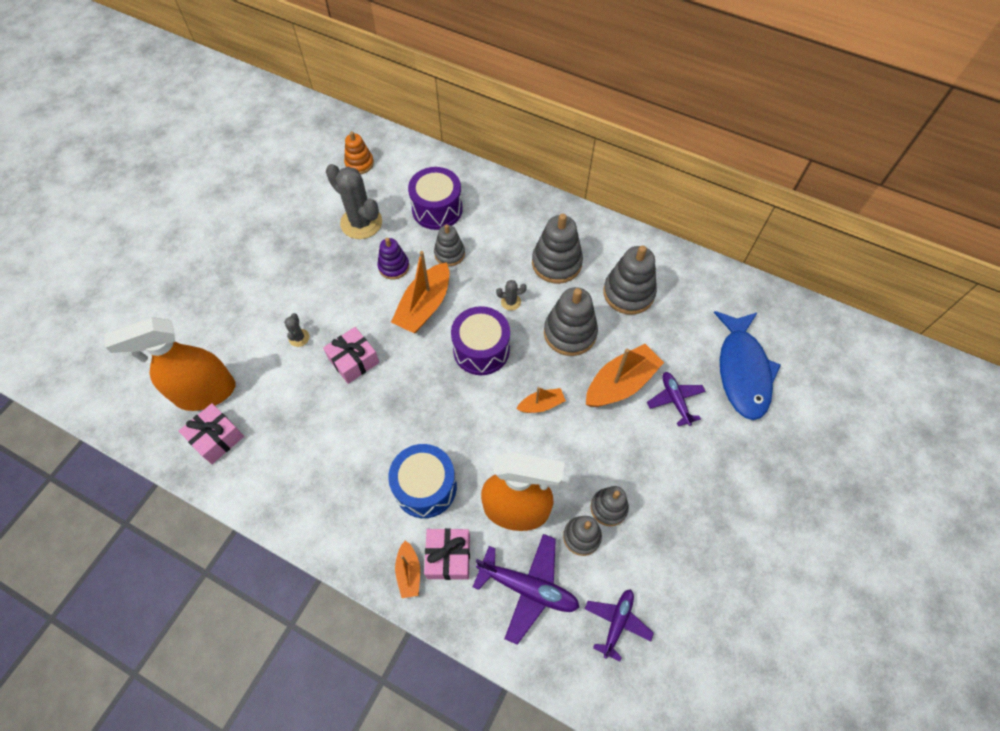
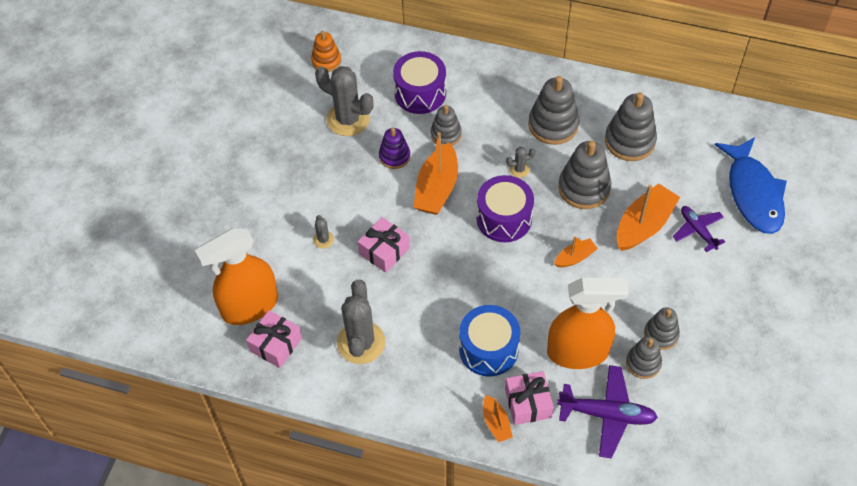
camera: 10 degrees left, 5 degrees down
(300, 453) = (361, 342): none -> grey cactus
(617, 623) = (693, 426): purple plane -> none

